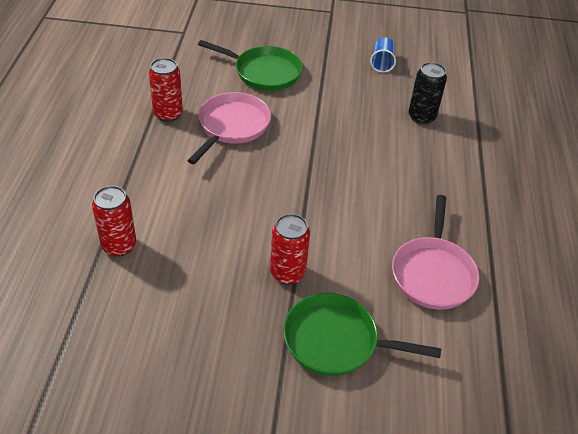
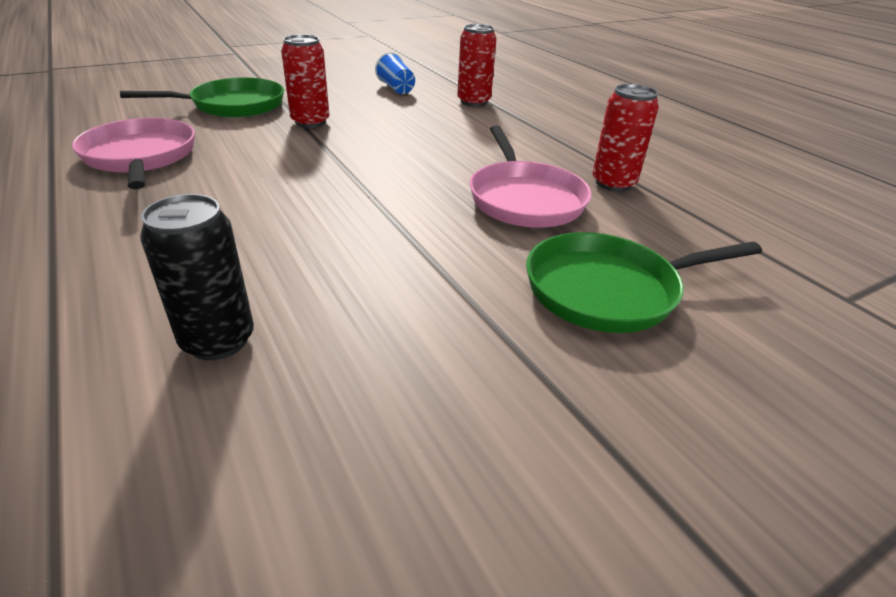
camera: 145 degrees right, 10 degrees down
(382, 63) = (409, 458): blue cup -> blue cup (396, 88)

